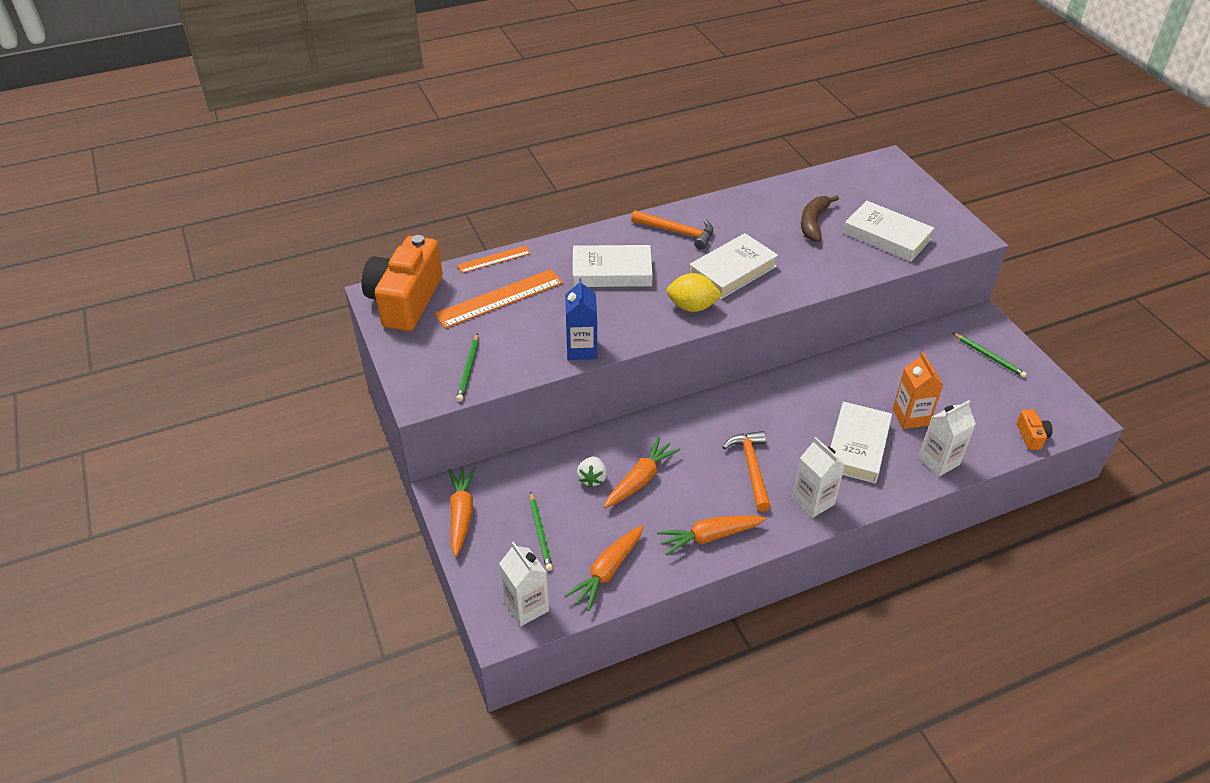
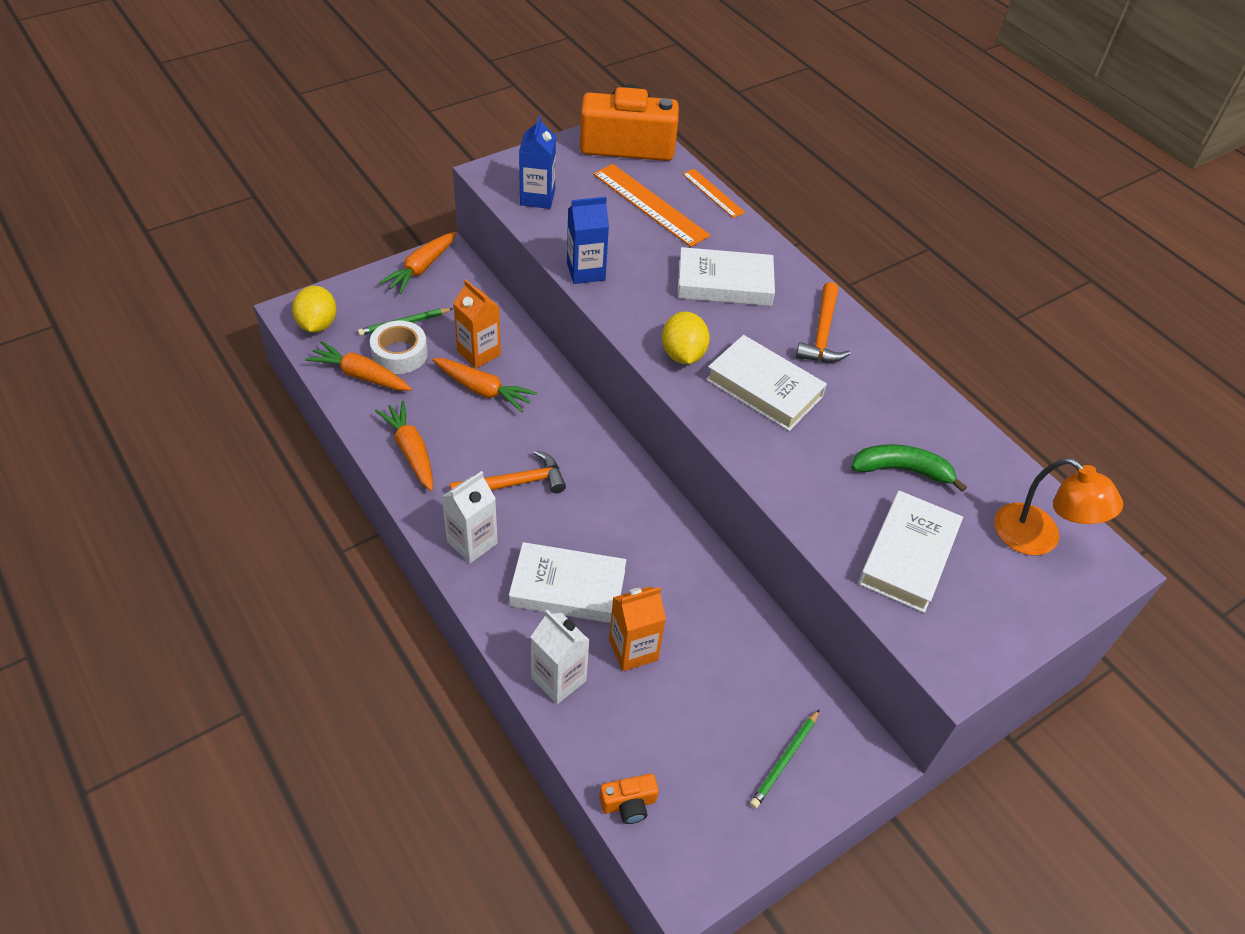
camera: 75 degrees right, 5 degrees up
(461, 514) = (421, 269): orange carrot -> orange carrot turned 135 degrees clockwise
(469, 369) = (537, 197): green pencil -> blue carton
(526, 606) = (317, 324): white carton -> yellow lemon
(583, 539) = (399, 354): none -> white tape
(592, 478) = (479, 353): white strawberry -> orange carton
(612, 271) = (724, 283): white book -> white book turned 75 degrees counterclockwise
(814, 223) = (902, 470): brown banana -> green banana
(870, 182) = (1038, 539): none -> orange lamp

